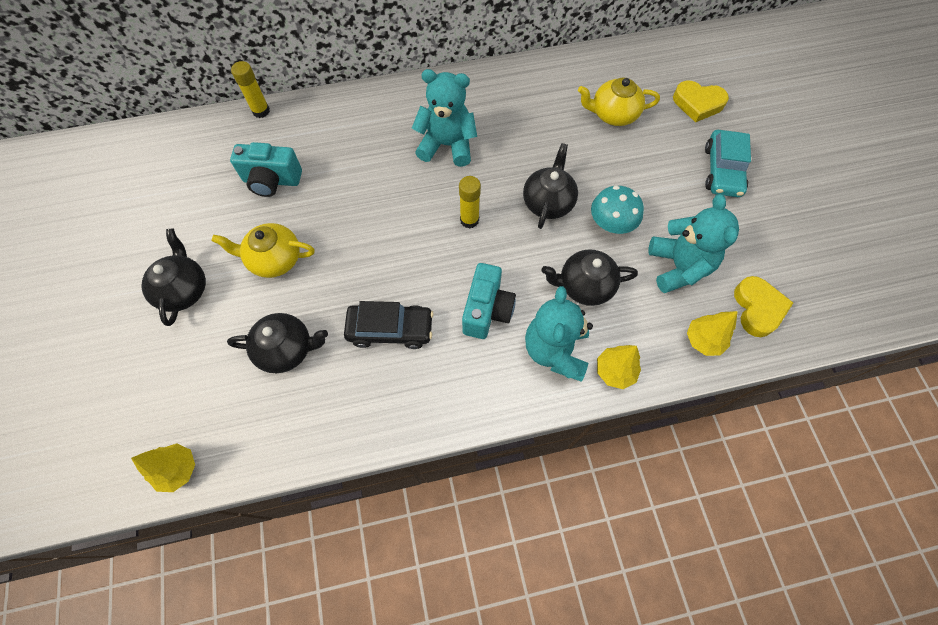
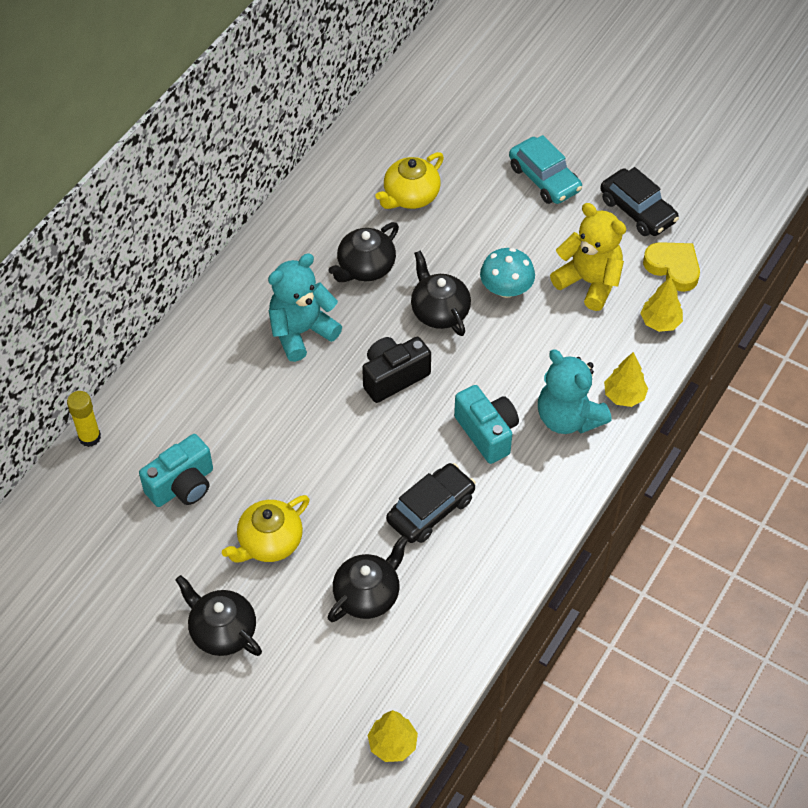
camera: 45 degrees left, 10 degrees down
(469, 220) = (393, 377): yellow glue stick -> black camera
(584, 286) = (538, 353): black teapot -> black teapot (365, 267)
(678, 266) = (589, 282): turquoise teddy bear -> yellow teddy bear
(697, 104) = (468, 134): yellow heart -> none
(773, 245) = (637, 210): none -> black car

